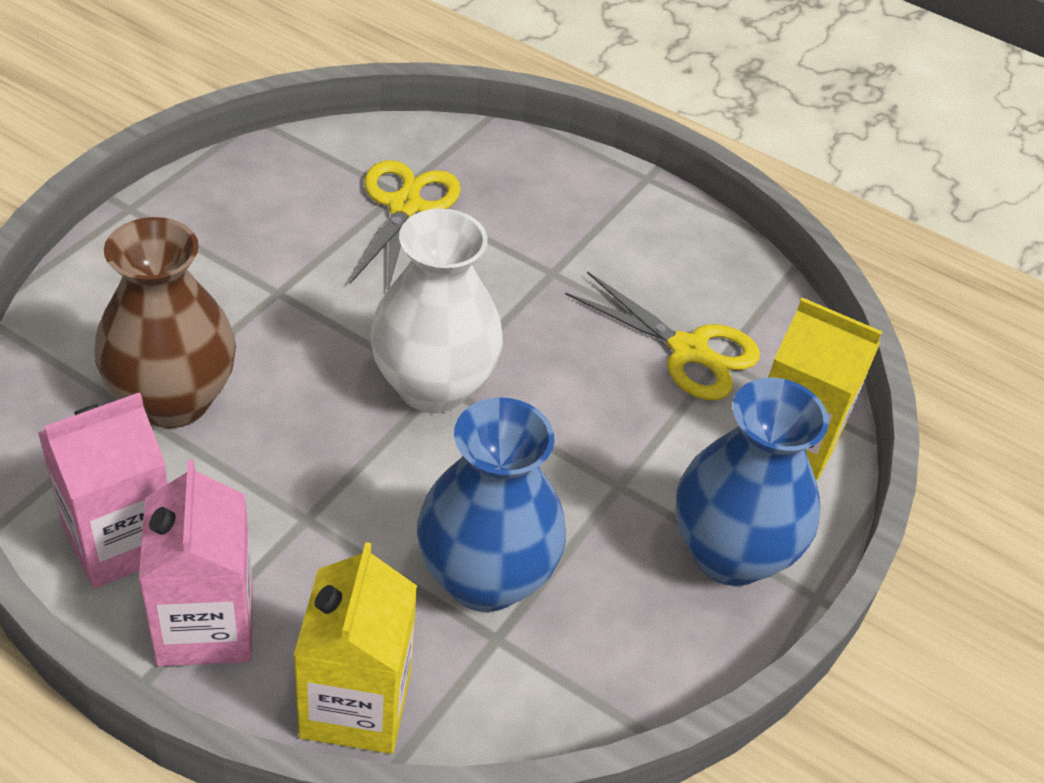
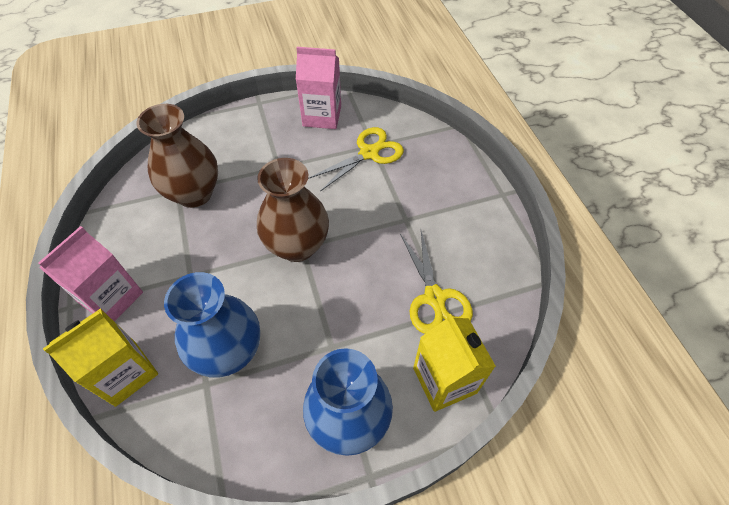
camera: 45 degrees right, 10 degrees up
(120, 540) = (120, 242): pink carton -> pink carton (322, 116)
(433, 386) = (297, 246): white vase -> brown vase

